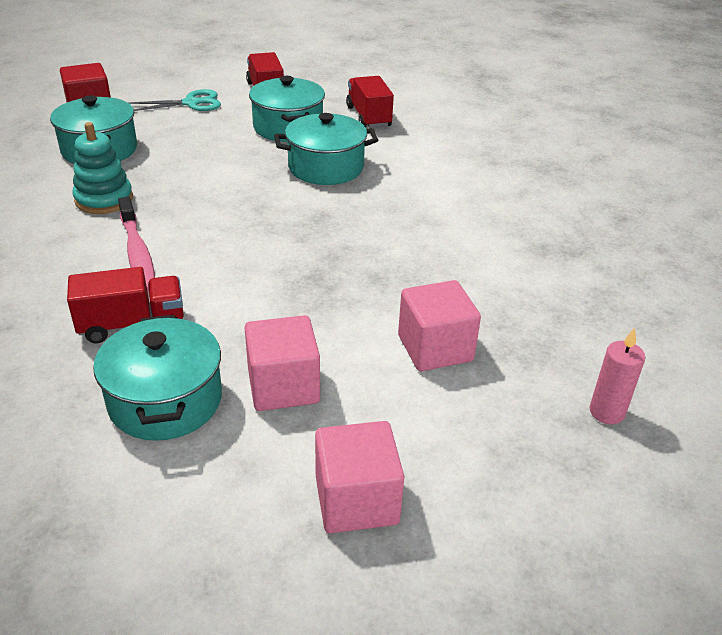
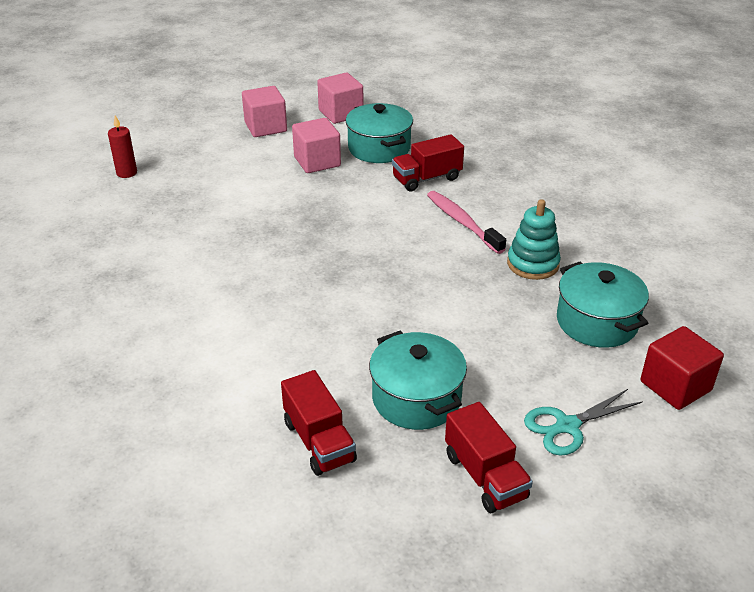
camera: 170 degrees right, 0 degrees up
(326, 167) = (347, 337): turquoise pot -> none
(435, 348) = (227, 191): pink cube -> pink cube (341, 113)
(606, 412) = (126, 173): pink candle -> red candle

